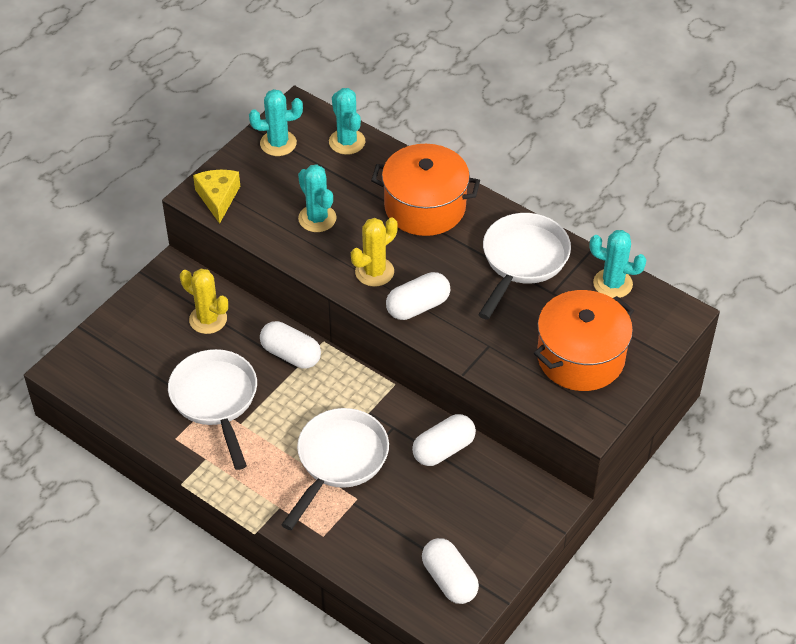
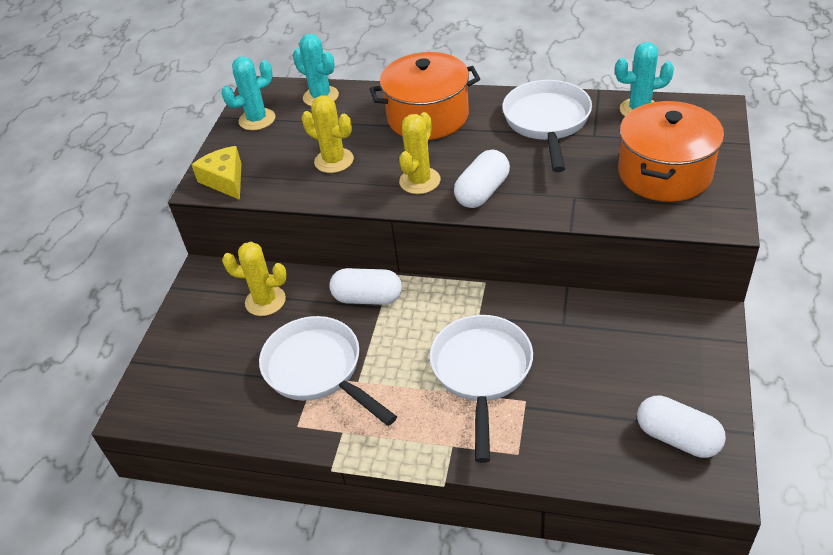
camera: 20 degrees left, 5 degrees down
(317, 218) = (334, 161): turquoise cactus -> yellow cactus
(443, 449) = (574, 318): white capsule -> none

